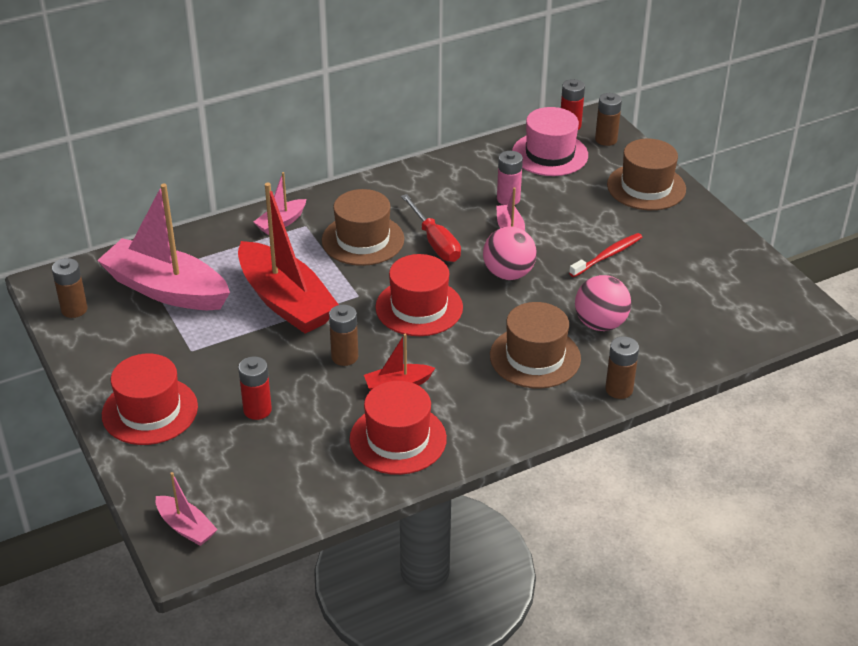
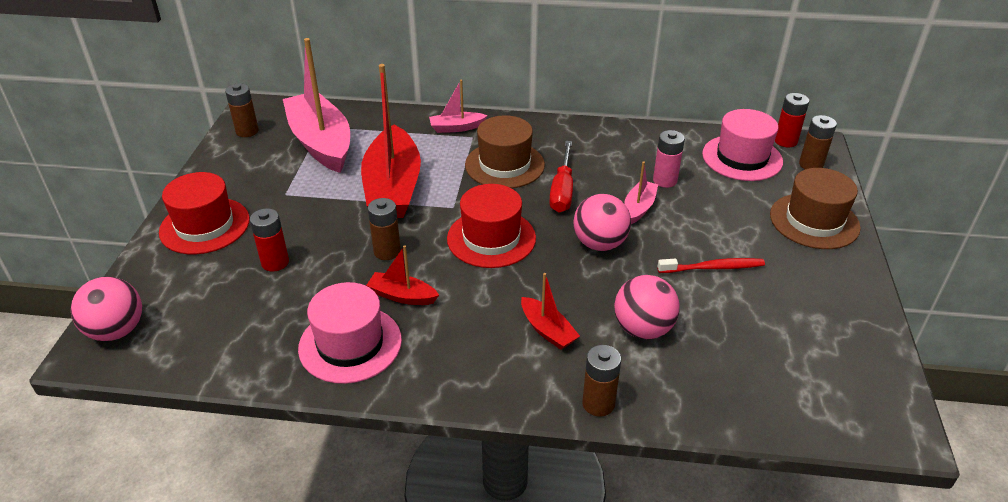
camera: 35 degrees right, 0 degrees up
(186, 527) = (117, 330): pink boat -> pink ball
(398, 439) = (350, 344): red hat -> pink hat
(535, 357) = (547, 330): brown hat -> red boat

